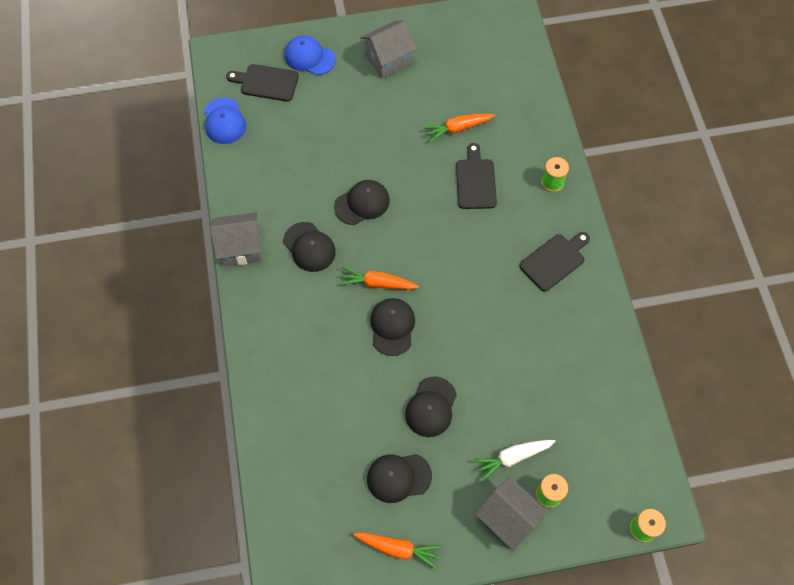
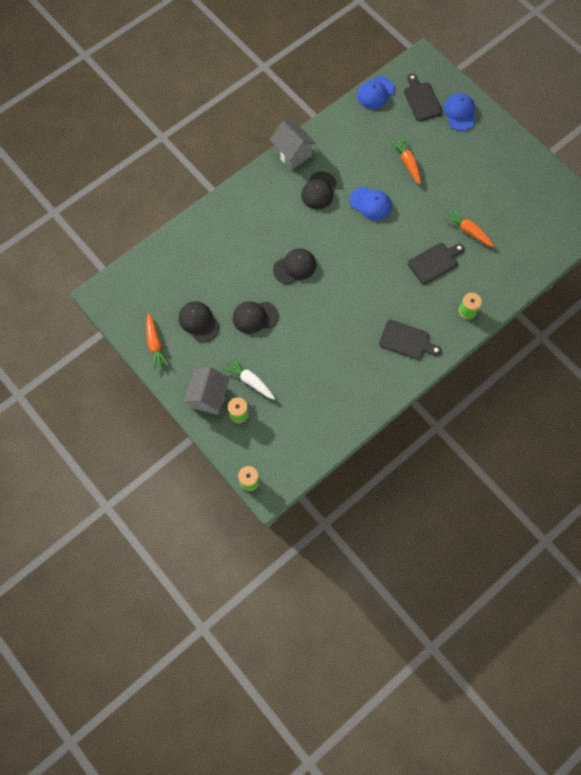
camera: 60 degrees right, 5 degrees up
(362, 203) = (370, 203): black cap -> blue cap
(377, 283) = (319, 243): orange carrot -> orange carrot (407, 163)
(388, 60) = (493, 160): grey house -> none

